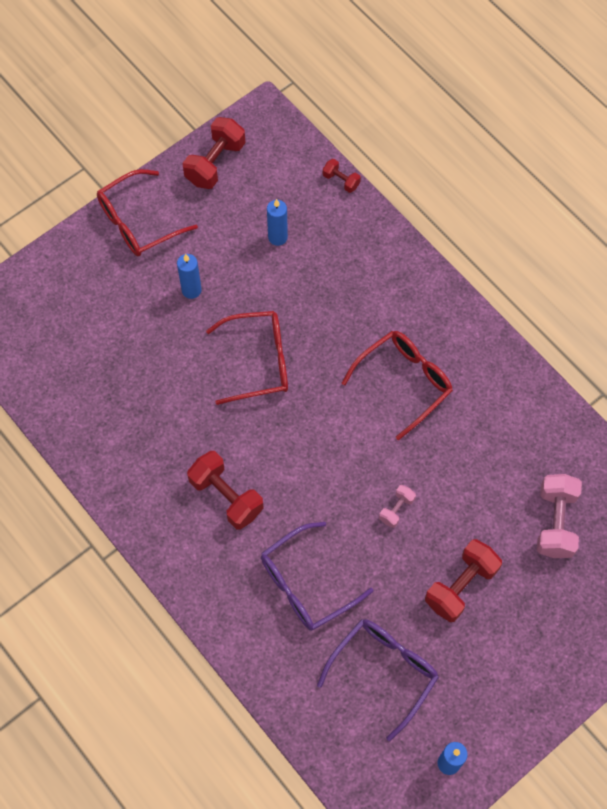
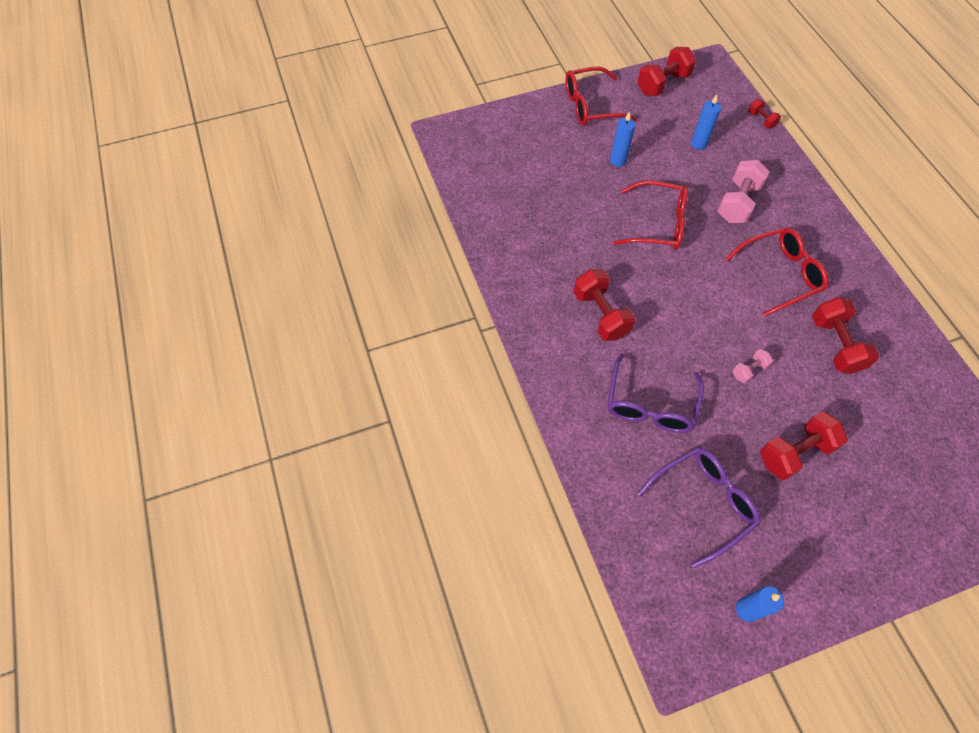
camera: 20 degrees right, 5 degrees down
(306, 584) = (650, 405): purple glasses -> purple glasses turned 60 degrees counterclockwise
(477, 449) = (835, 345): none -> red dumbbell
(555, 522) = (898, 427): pink dumbbell -> pink dumbbell (737, 203)

